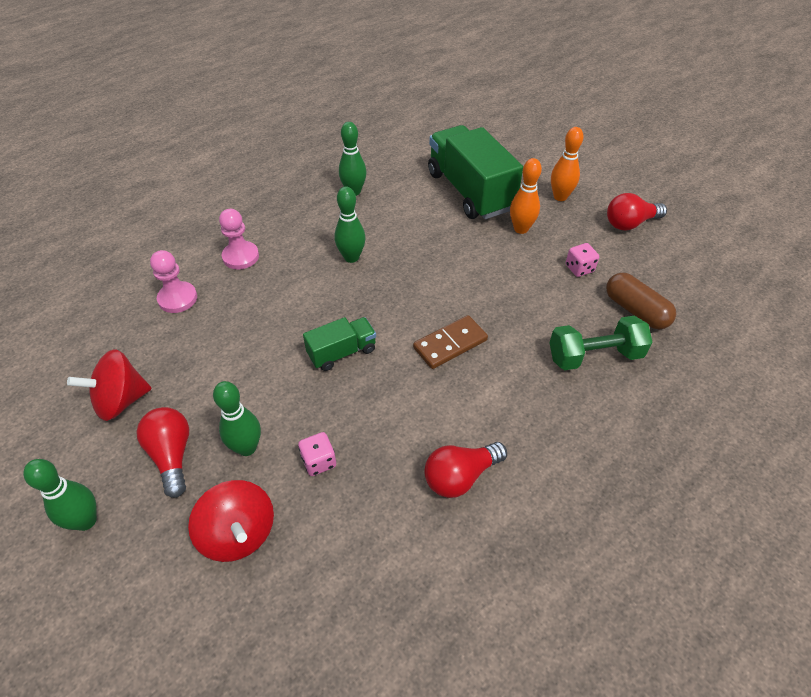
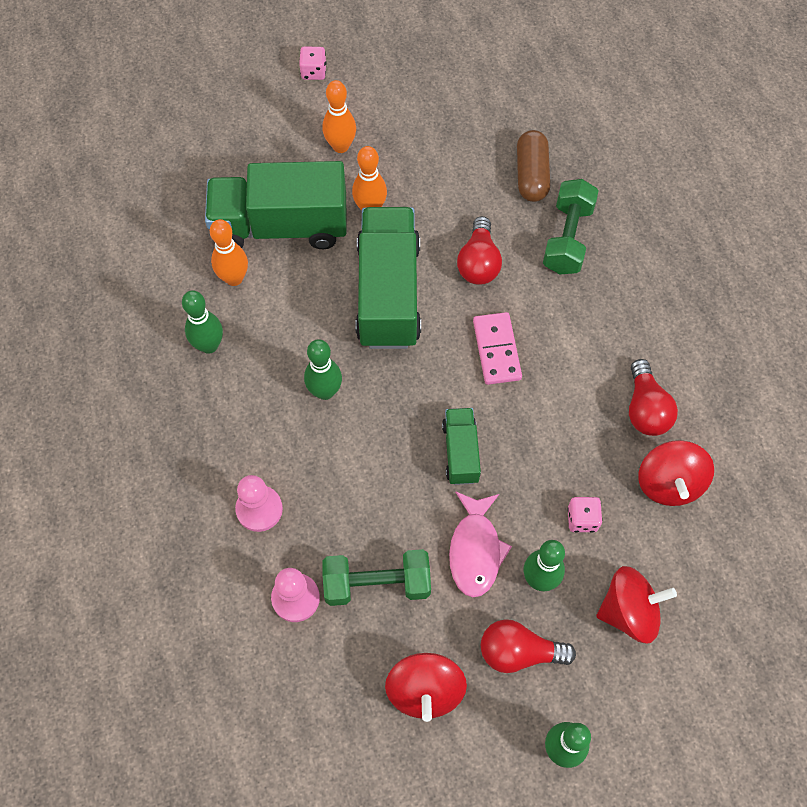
camera: 65 degrees left, 15 degrees up
(204, 340) = (377, 584): none -> green dumbbell
(257, 392) = (475, 550): none -> pink fish
(391, 524) = (669, 483): none -> red spinning top
(412, 185) = (234, 278): none -> orange bowling pin
(450, 344) = (497, 350): brown domino -> pink domino
(456, 263) = (388, 293): none -> green truck
(579, 268) = (455, 189): pink dice -> pink dice (313, 72)
(630, 223) = (416, 109): red light bulb -> red light bulb (478, 263)
(635, 310) = (531, 175): brown capsule -> brown capsule turned 75 degrees counterclockwise

